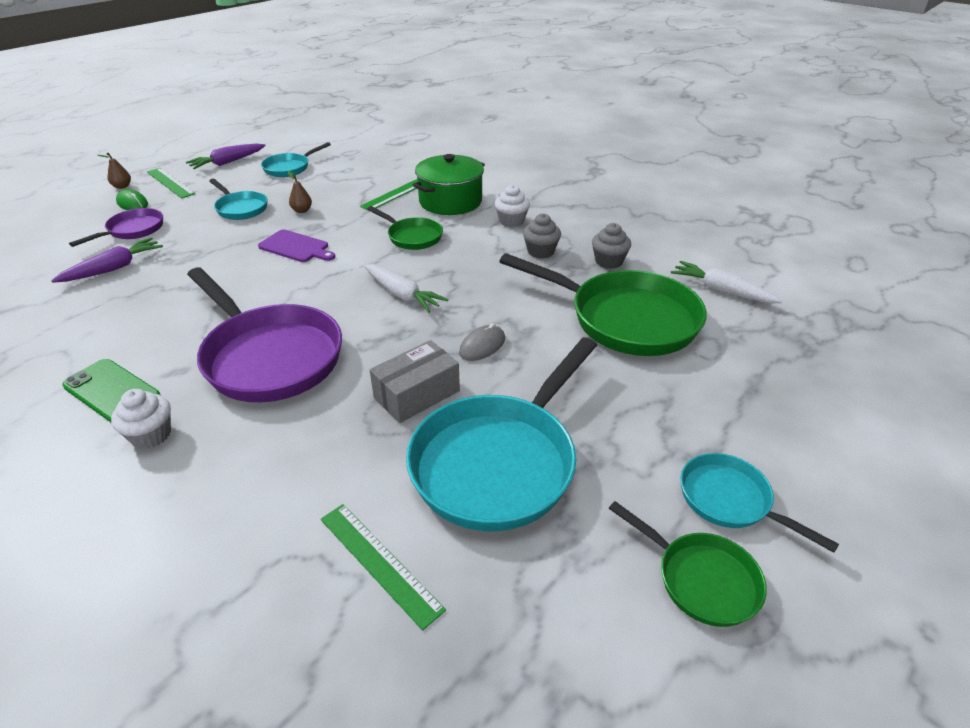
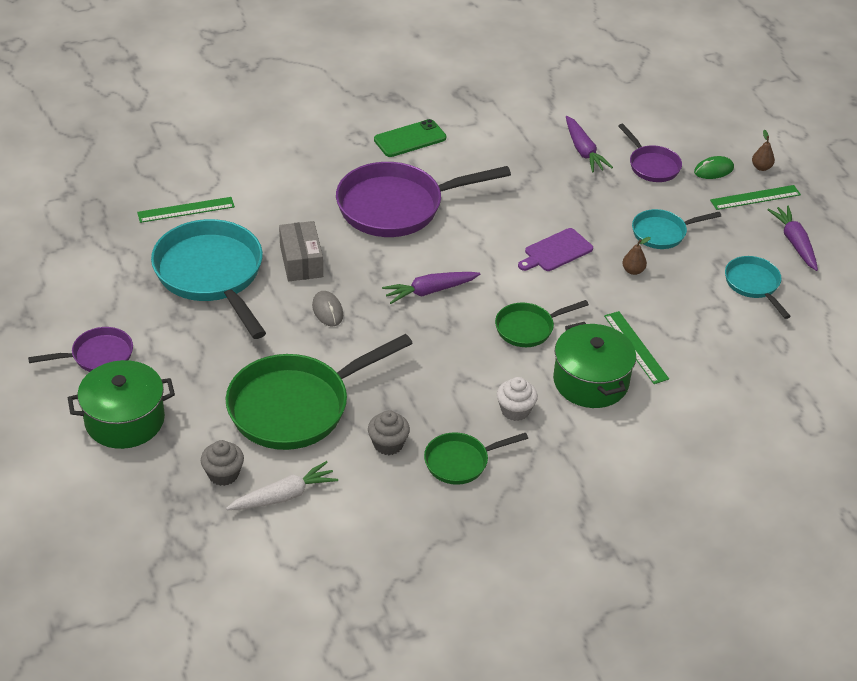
camera: 115 degrees right, 5 degrees up
(151, 435) = (353, 150): white cupcake -> none
(402, 295) = (430, 291): white carrot -> purple carrot
(540, 251) = (440, 404): grey cupcake -> grey cupcake (223, 474)
(701, 579) = (70, 314): green pan -> green pan (460, 462)
(730, 500) = (98, 356): turquoise pan -> purple pan
(779, 423) = (124, 420): none -> green pot

